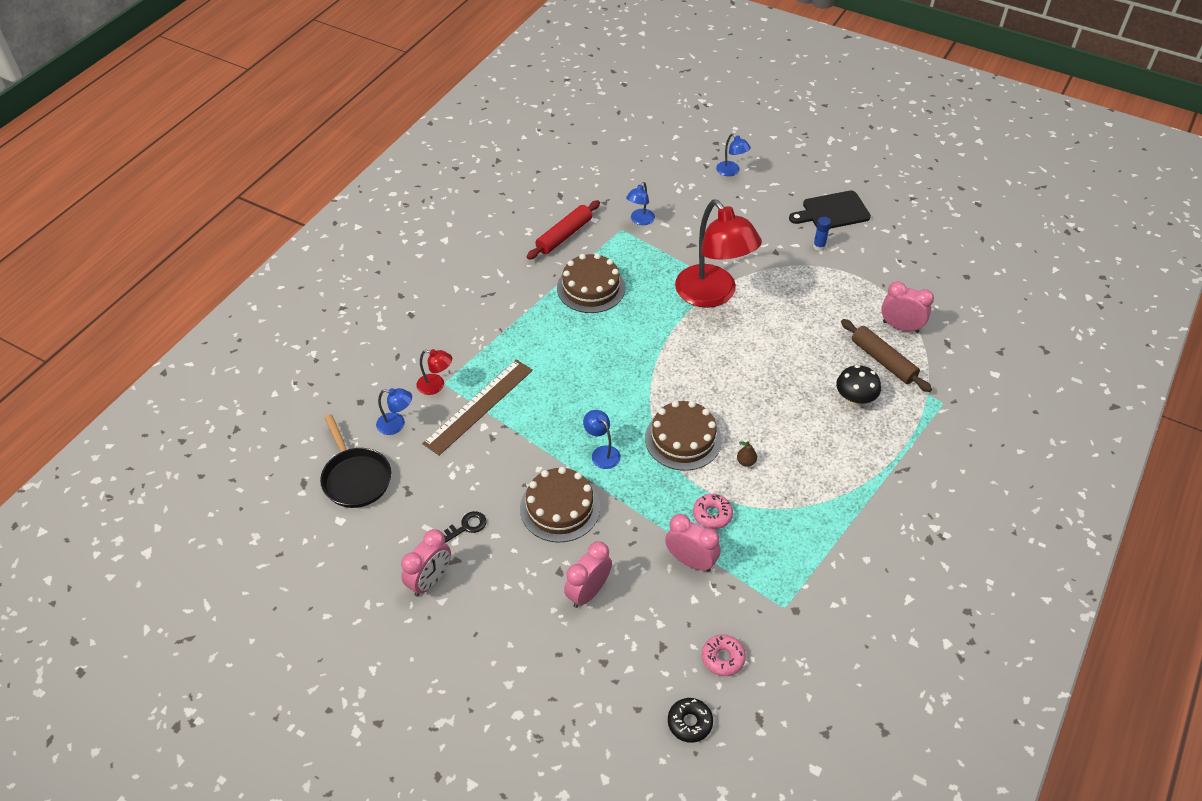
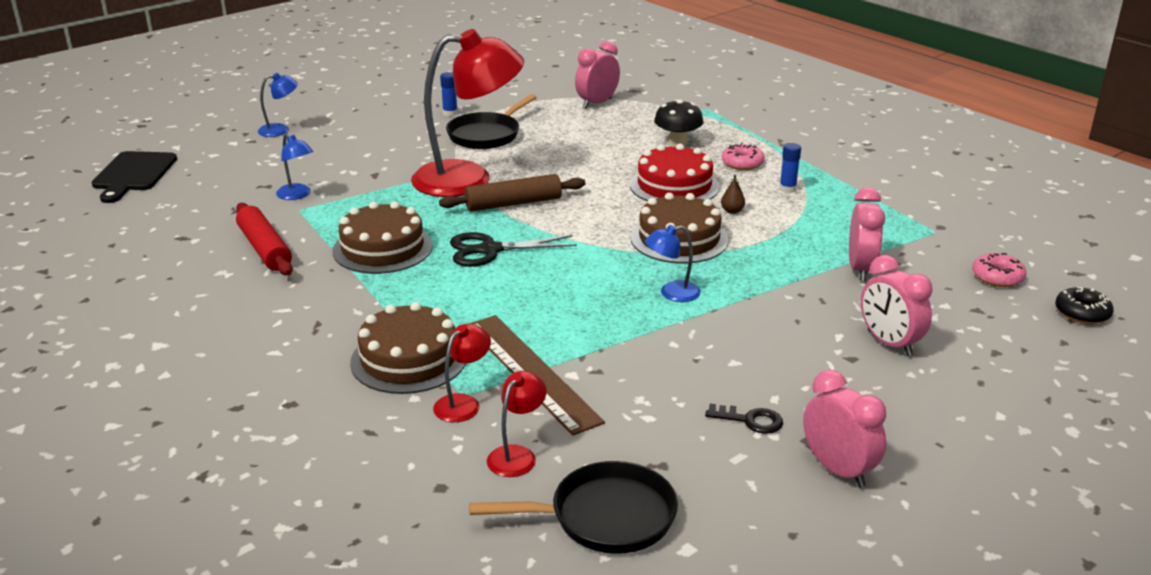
camera: 70 degrees left, 20 degrees down
(396, 424) = (517, 455): blue lamp -> red lamp
(466, 526) = (750, 420): black key -> black key turned 120 degrees clockwise
(560, 508) = (747, 339): brown cake -> brown cake (409, 359)
(614, 341) = (490, 250): none -> black scissors
(691, 561) = (860, 269): pink clock -> pink clock turned 135 degrees clockwise
(712, 515) = (799, 244): pink donut -> pink donut (742, 163)
(770, 416) = (674, 186): none -> red cake
(793, 280) = (487, 135): none -> black pan
(807, 491) = (787, 189): none -> blue glue stick
(832, 211) = (406, 97): black cutting board -> black cutting board (133, 174)
(883, 361) = (636, 120): brown rolling pin -> brown rolling pin (513, 203)

